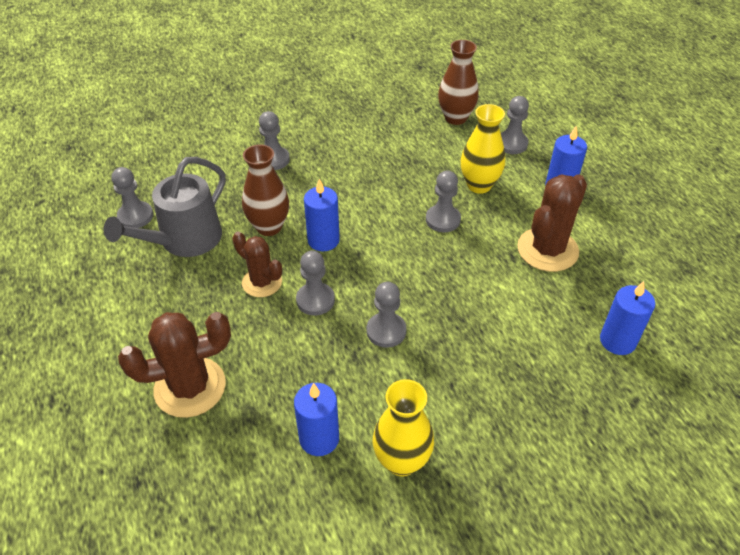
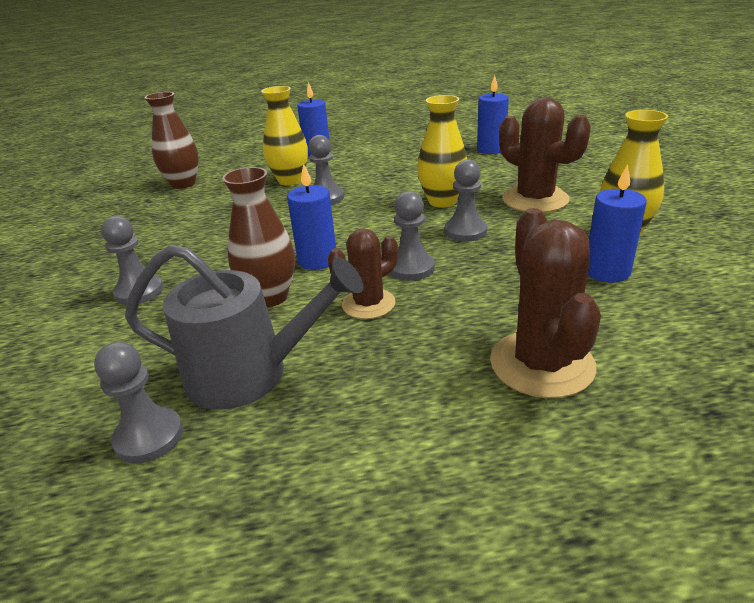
camera: 75 degrees left, 15 degrees down
(185, 240) = (249, 374): grey watering can -> grey watering can turned 45 degrees counterclockwise
(450, 307) = (442, 201): none -> yellow vase
(511, 144) = (246, 165): grey pawn -> none
(547, 250) = (388, 162): brown cactus -> brown cactus (535, 199)

